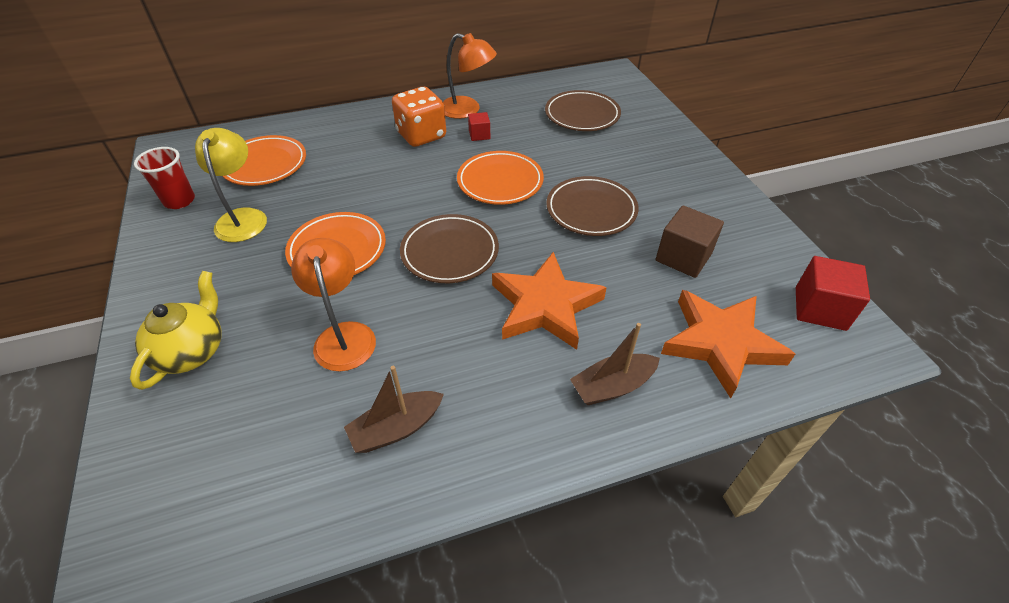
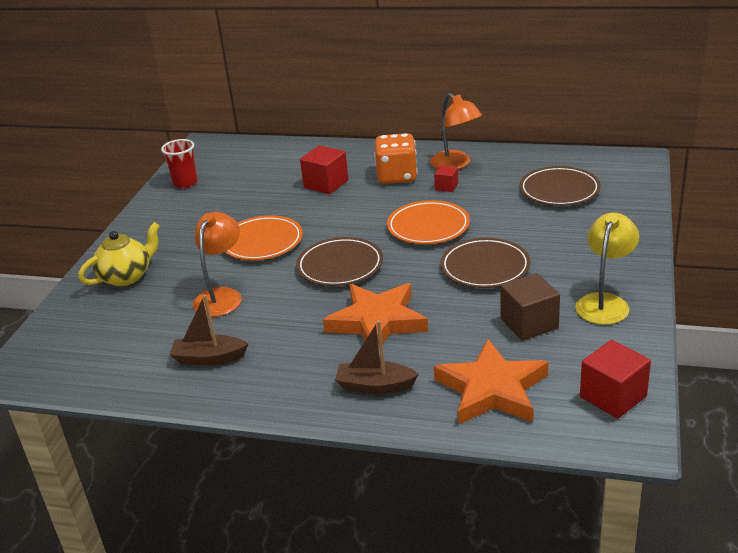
camera: 35 degrees right, 15 degrees down
(243, 217) = (217, 204): yellow lamp -> yellow lamp (605, 302)
(265, 165) = (260, 172): orange plate -> none
(353, 161) = (326, 184): none -> red cube

